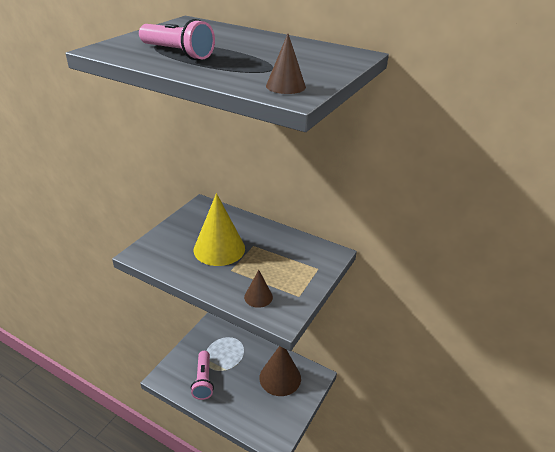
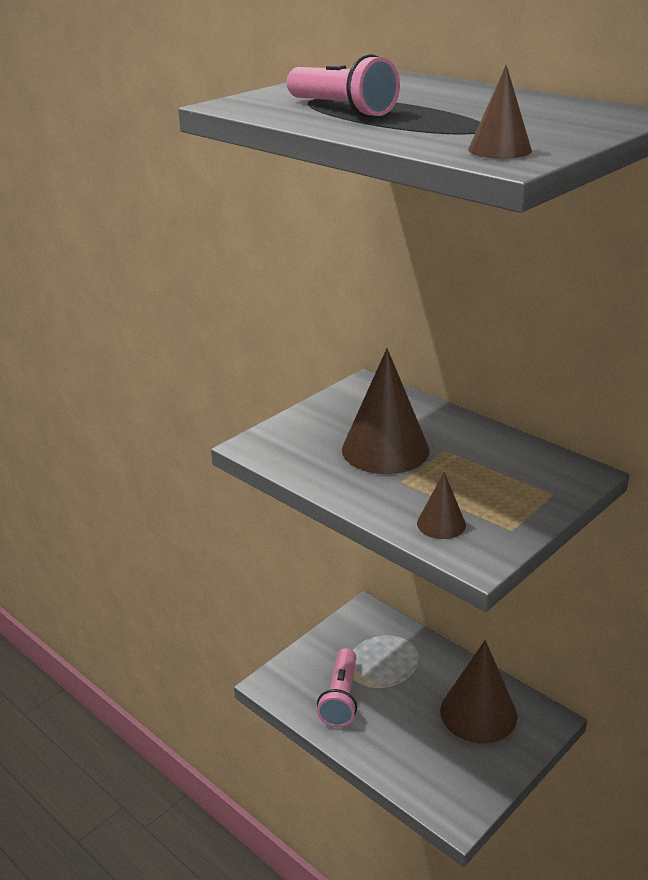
camera: 15 degrees right, 5 degrees down
(219, 249) = (385, 450): yellow cone -> brown cone

